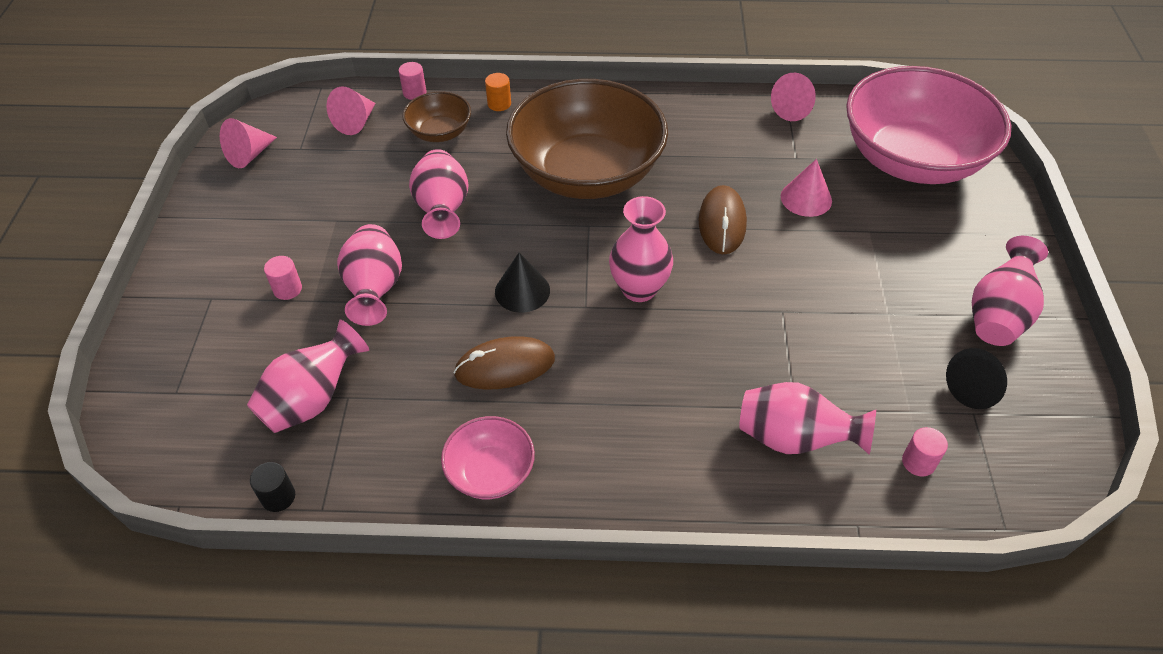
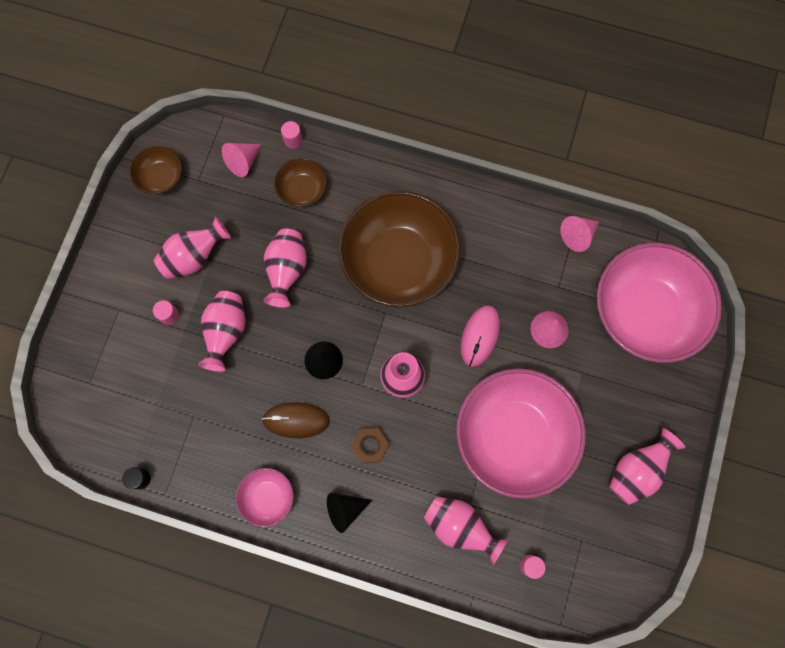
camera: 15 degrees right, 25 degrees up
(249, 155) = (161, 177): pink cone -> brown bowl
(312, 399) = (171, 412): pink vase -> pink vase (194, 257)
(499, 104) = (354, 169): orange cylinder -> none
(623, 372) = (370, 446): none -> brown nut
(722, 223) = (480, 336): brown mouse -> pink mouse
(817, 315) = (513, 436): none -> pink bowl
(975, 388) = (592, 523): black cone -> black cone (345, 509)

